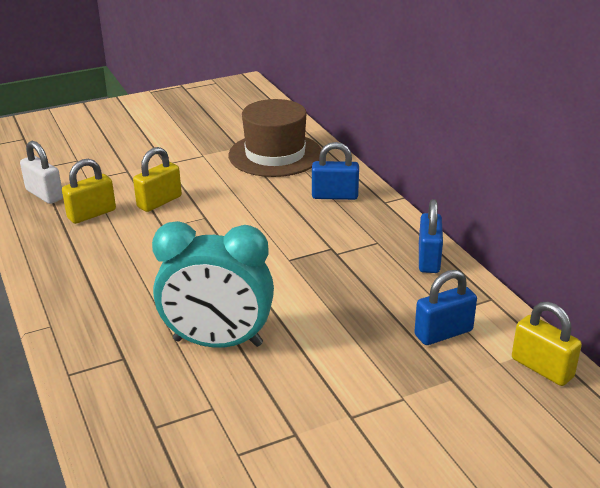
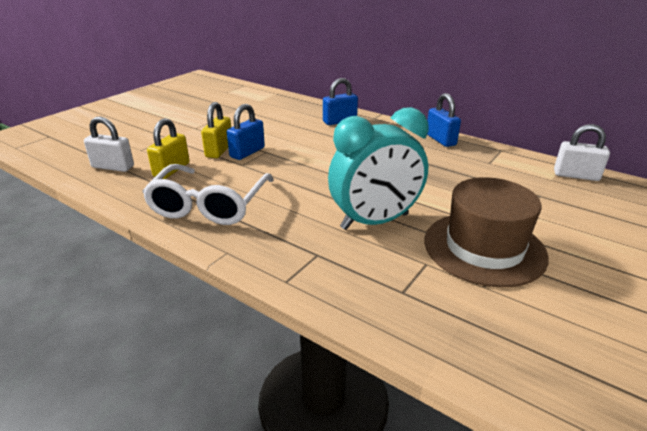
camera: 30 degrees left, 0 degrees up
(85, 268) = (209, 205): none -> white glasses
(275, 154) = (270, 108): brown hat -> brown hat (484, 248)
(443, 333) = (502, 174): blue padlock -> blue padlock (247, 152)
(542, 368) = (576, 175): yellow padlock -> white padlock

